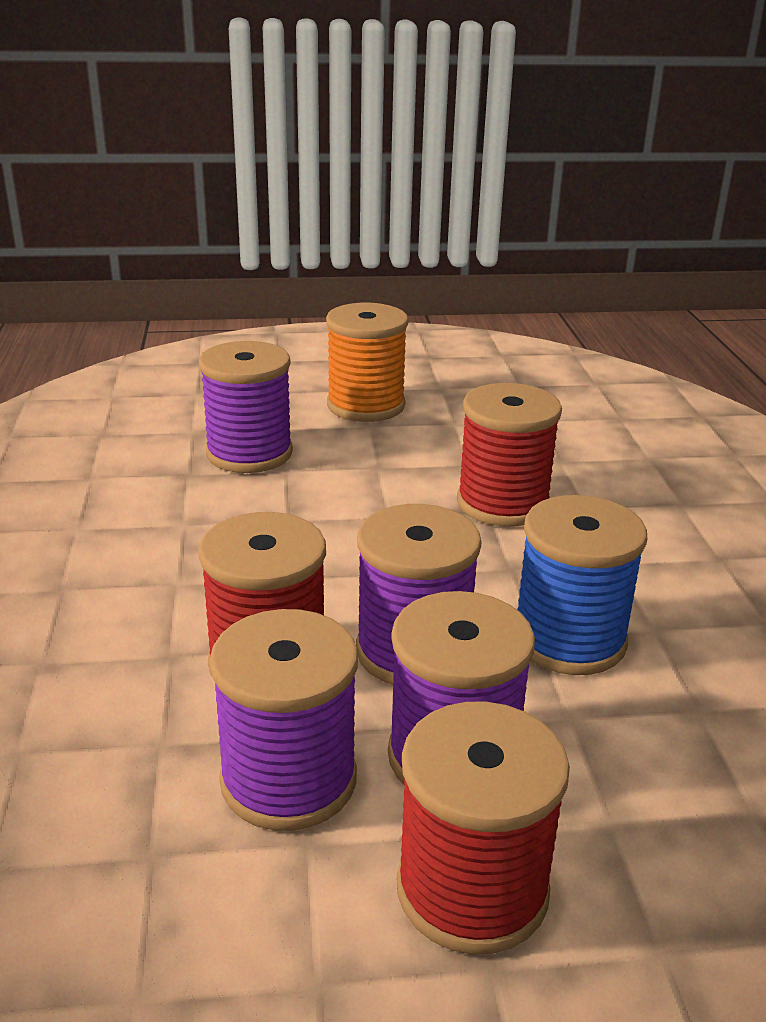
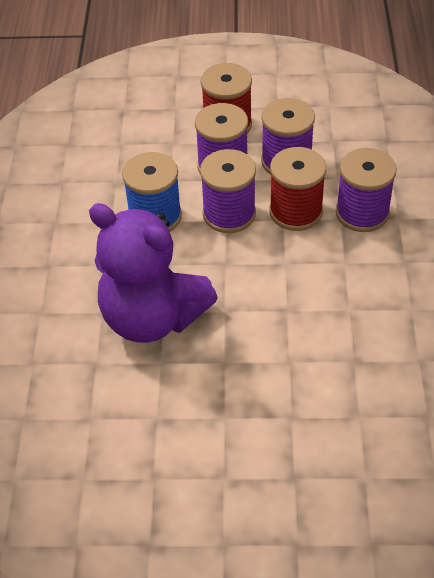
camera: 170 degrees left, 20 degrees up
(249, 453) = (314, 382): purple spool -> purple spool (362, 213)
(366, 405) = (223, 448): orange spool -> none
(503, 503) = (152, 317): red spool -> purple teddy bear

